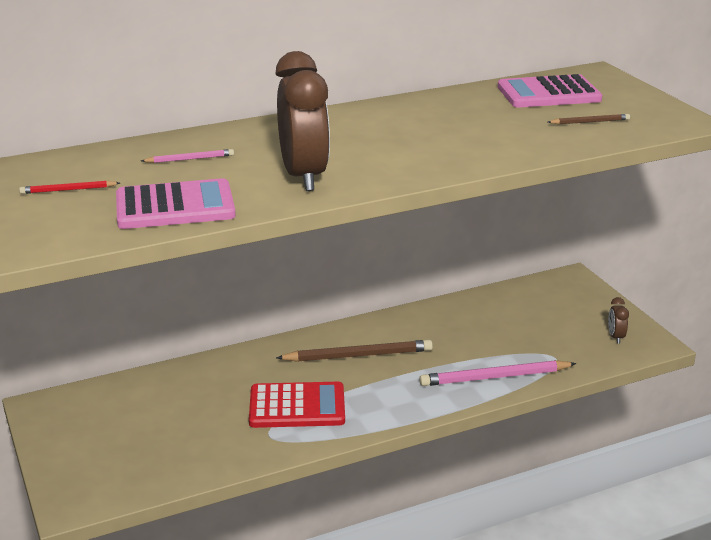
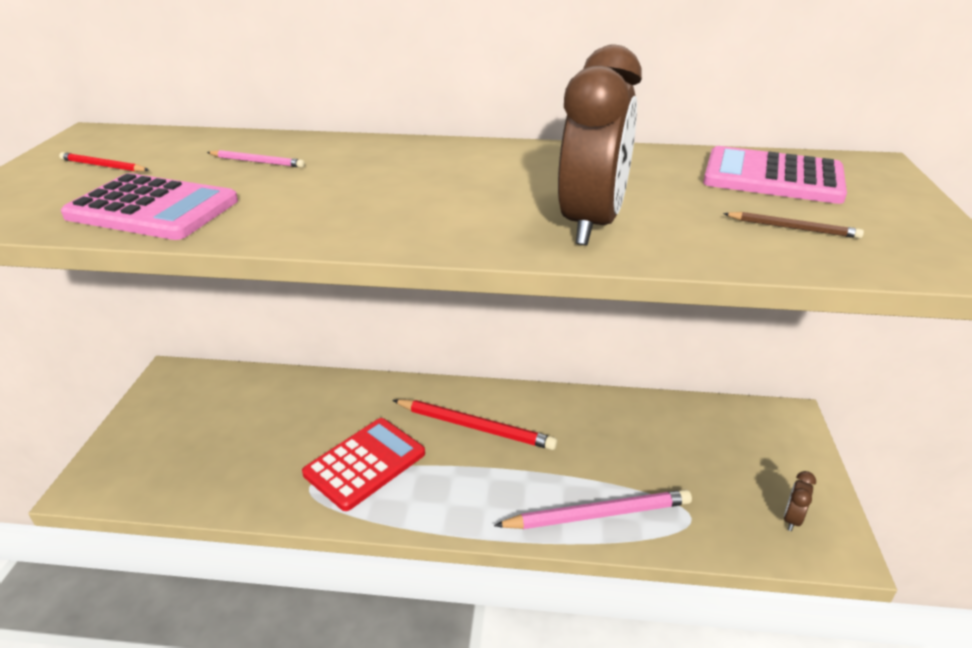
camera: 30 degrees right, 5 degrees up
(297, 406) = (365, 464): red calculator -> red calculator turned 75 degrees counterclockwise
(304, 177) = (330, 210): brown clock -> brown clock (591, 224)
(358, 355) = (474, 427): brown pencil -> red pencil
(495, 377) = (597, 514): pink pencil -> pink pencil turned 150 degrees clockwise

